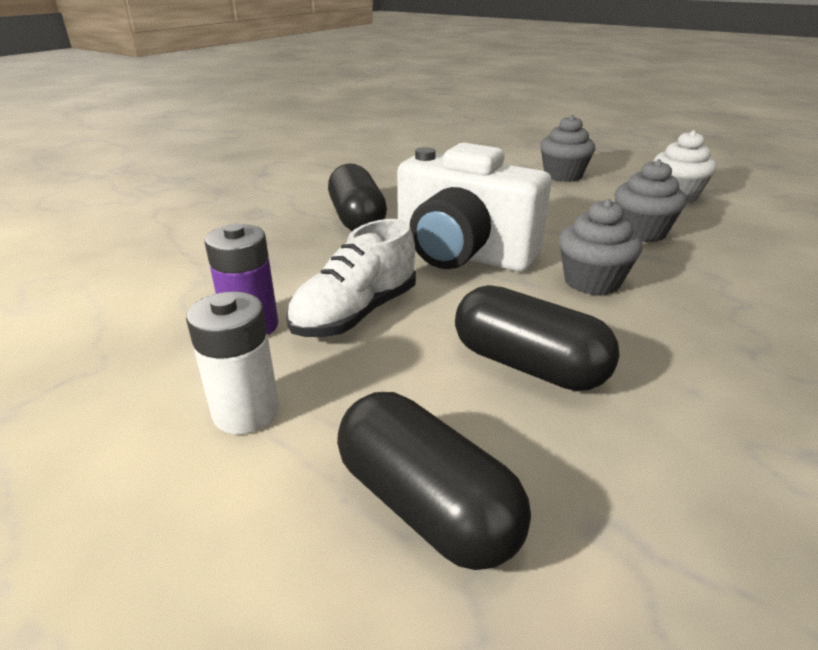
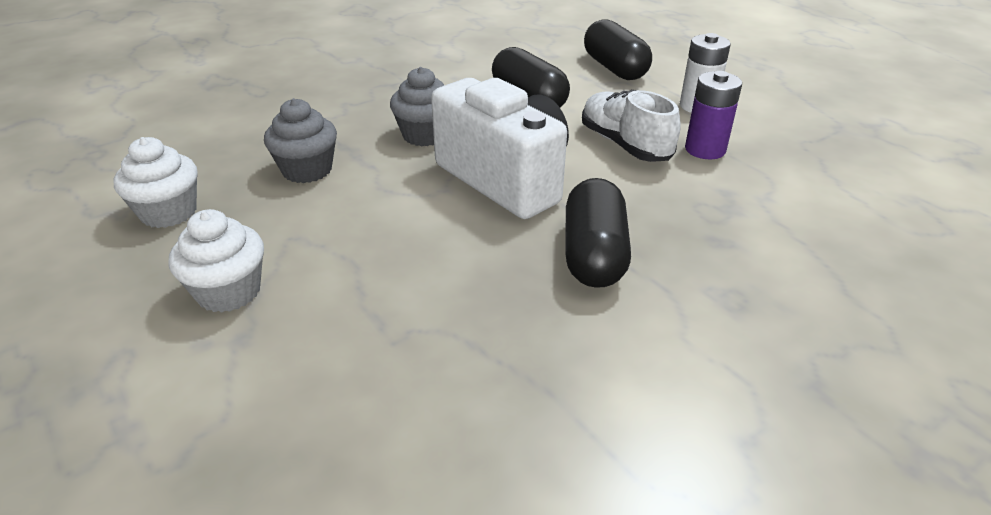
camera: 160 degrees left, 5 degrees up
(355, 313) = (625, 145): white shoe -> white shoe turned 90 degrees counterclockwise
(563, 175) = (229, 292): grey cupcake -> white cupcake

